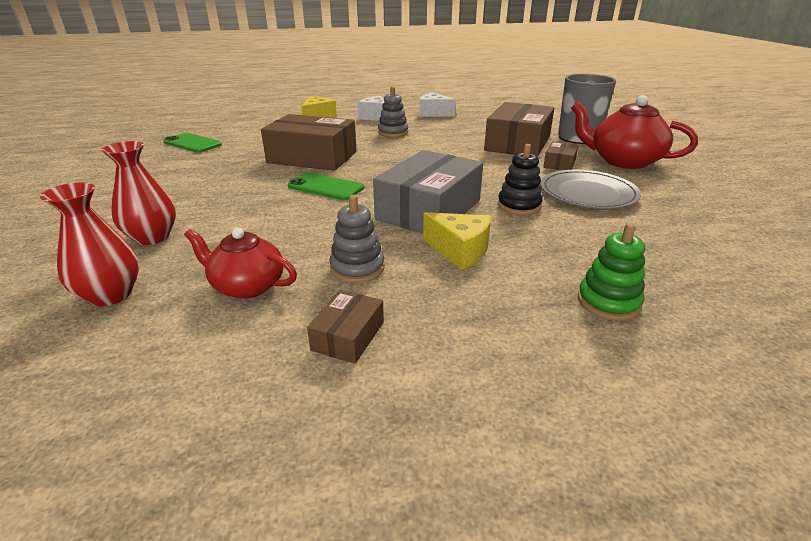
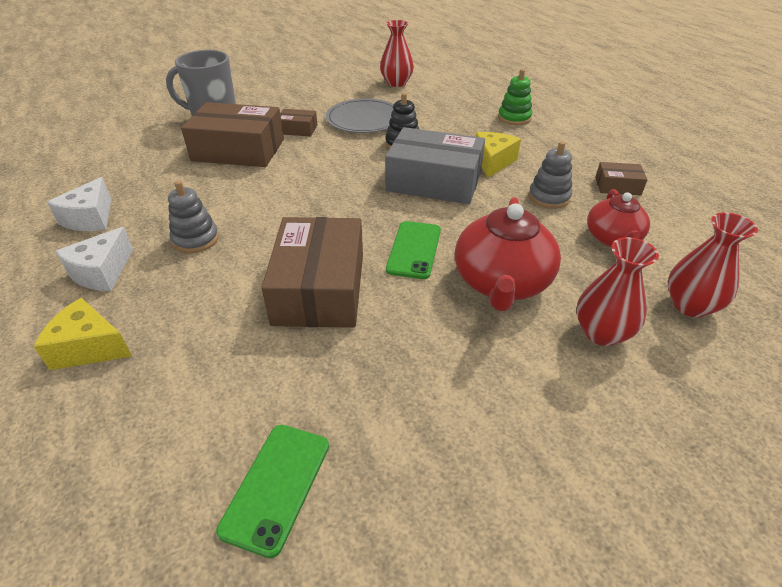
camera: 105 degrees left, 10 degrees up
(623, 161) = (283, 104): red teapot -> red teapot (501, 283)
(728, 225) = (396, 83): none -> red vase

